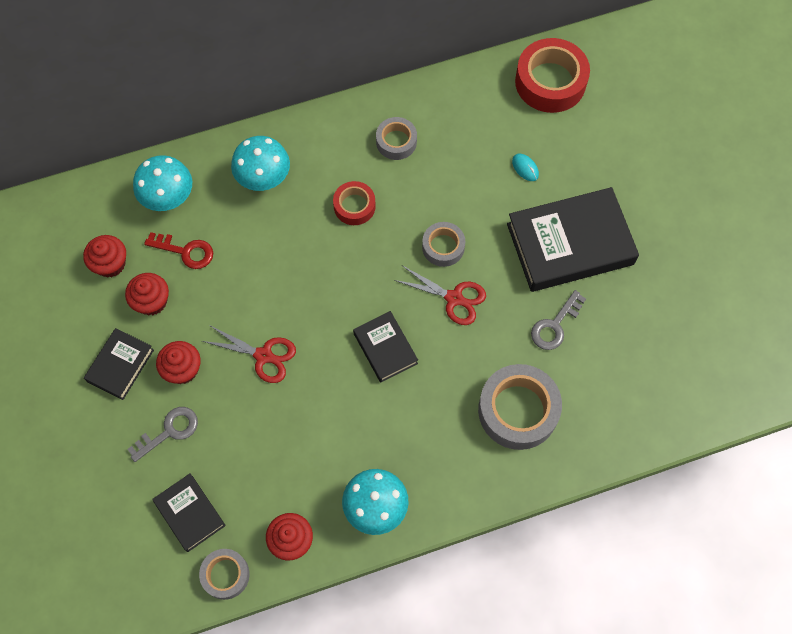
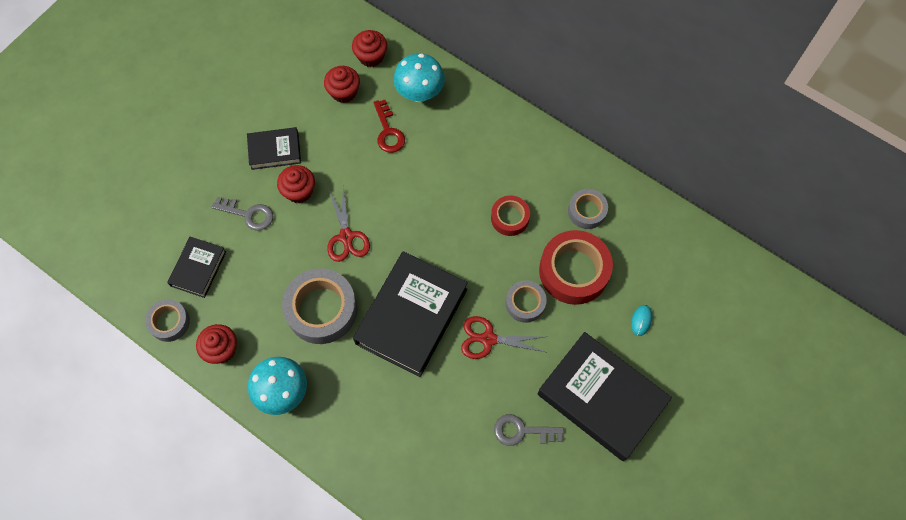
camera: 55 degrees right, 0 degrees up
(152, 301) = (335, 137): red cupcake -> red cupcake (371, 56)
(264, 180) = (483, 143): turquoise mushroom -> none
(385, 348) = (411, 316): black book -> black book, size x1.91
(454, 298) = (488, 339): red scissors -> red scissors turned 105 degrees clockwise
(518, 410) = (430, 448): grey tape -> grey tape (321, 309)
(550, 82) = (735, 290): red tape -> red tape (573, 271)

